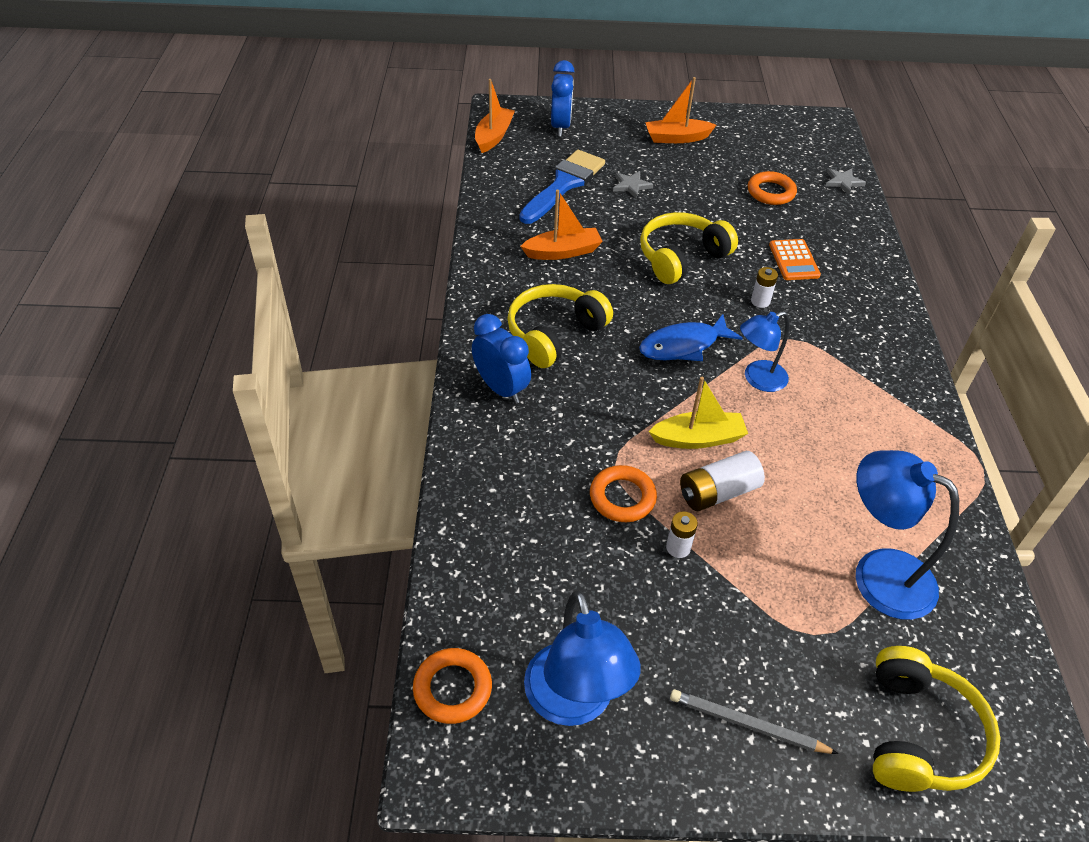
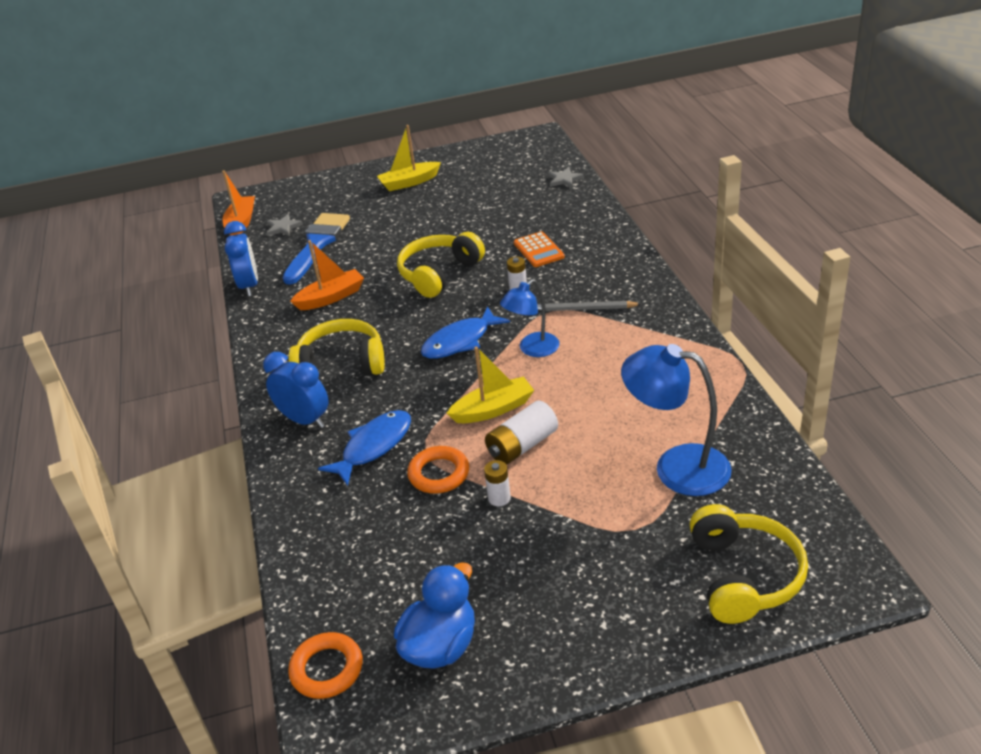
camera: 10 degrees left, 10 degrees down
(554, 334) = (341, 364): yellow headphones -> yellow headphones turned 60 degrees clockwise
(561, 127) = (301, 200): blue clock -> blue clock (249, 286)
(563, 442) = (373, 446): none -> blue fish
(574, 703) = (440, 646): blue lamp -> blue duck
(631, 186) = (378, 230): grey star -> grey star (283, 227)
(677, 138) = (409, 182): orange boat -> yellow boat
(747, 724) = (597, 615): grey pencil -> grey pencil (583, 309)
(771, 192) = (504, 203): orange ring -> none

